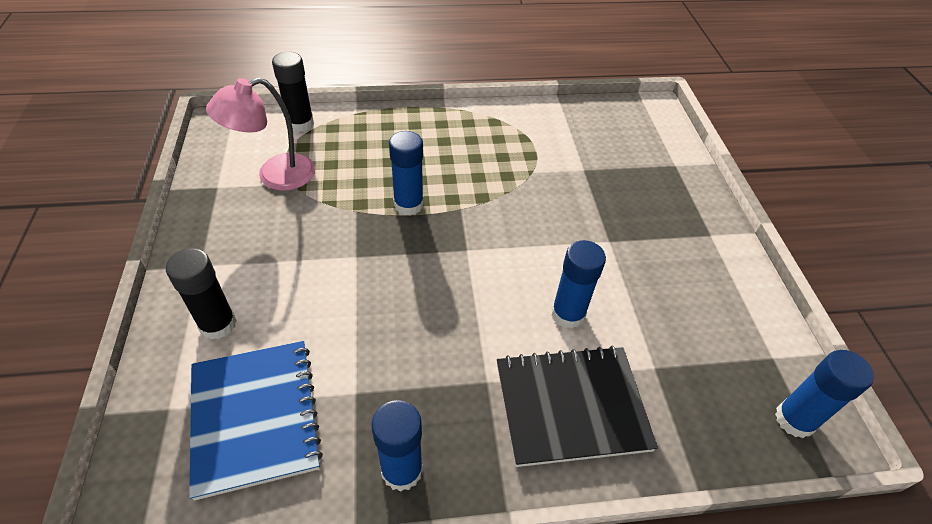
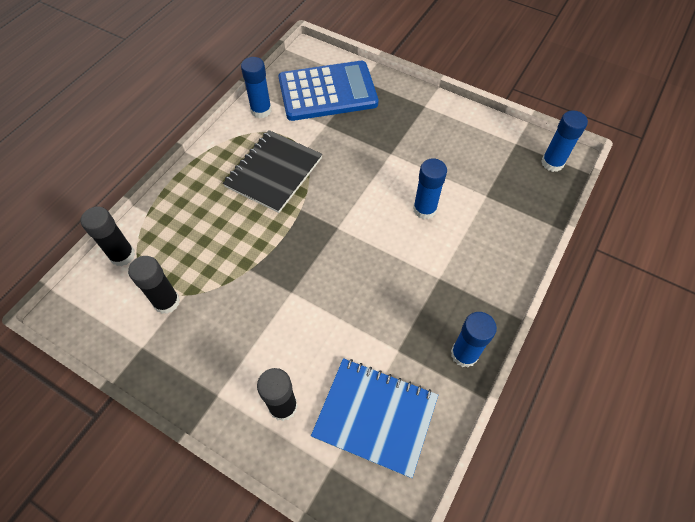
camera: 50 degrees left, 10 degrees up
(275, 176) = (166, 302): pink lamp -> black glue stick
(408, 204) = (271, 235): blue glue stick -> blue glue stick (261, 110)
(571, 406) = (481, 249): black notebook -> black notebook (274, 172)
(626, 148) = (327, 92): none -> blue calculator

